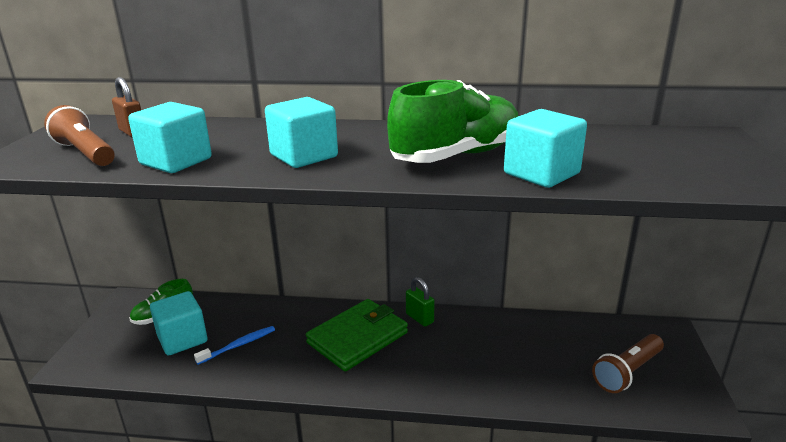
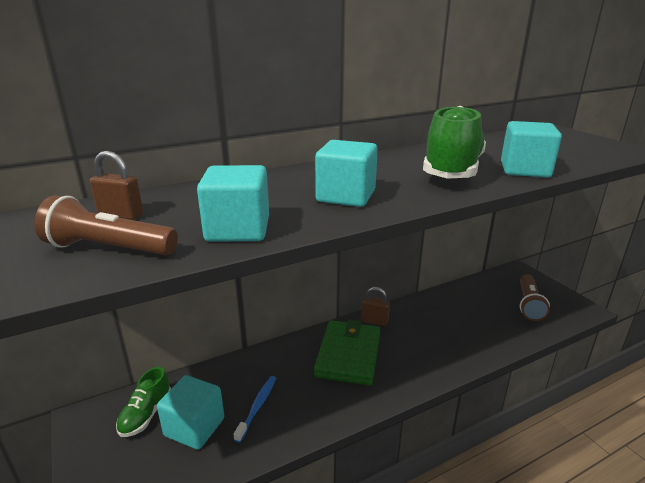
camera: 35 degrees left, 0 degrees up
(419, 318) = (374, 321): green padlock -> brown padlock

